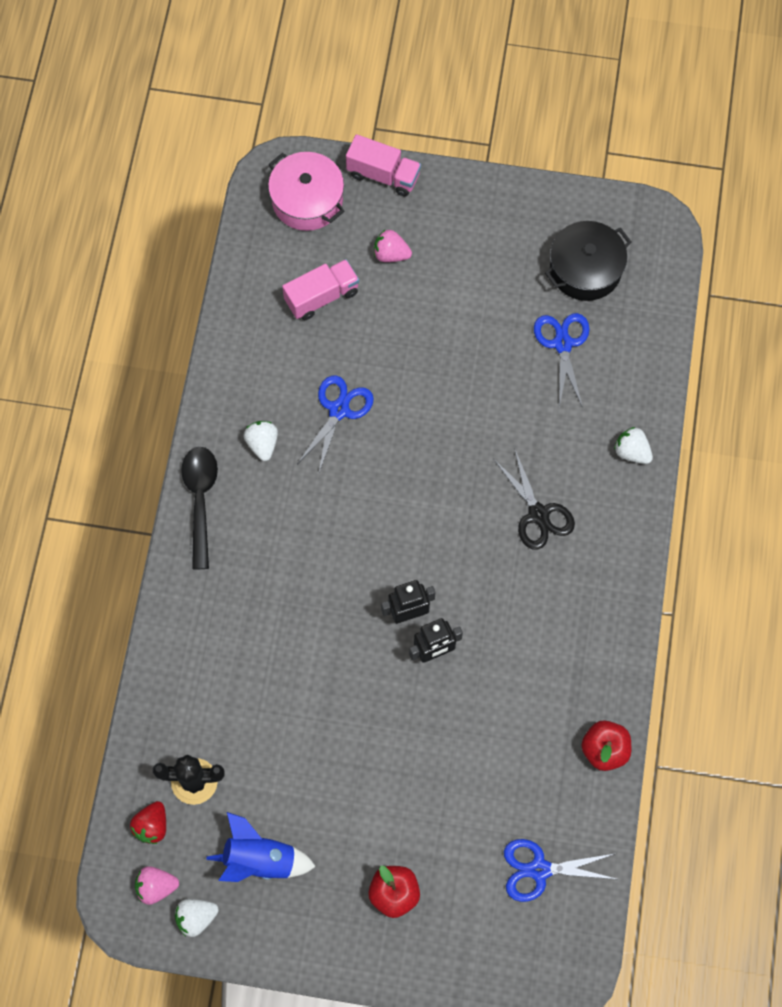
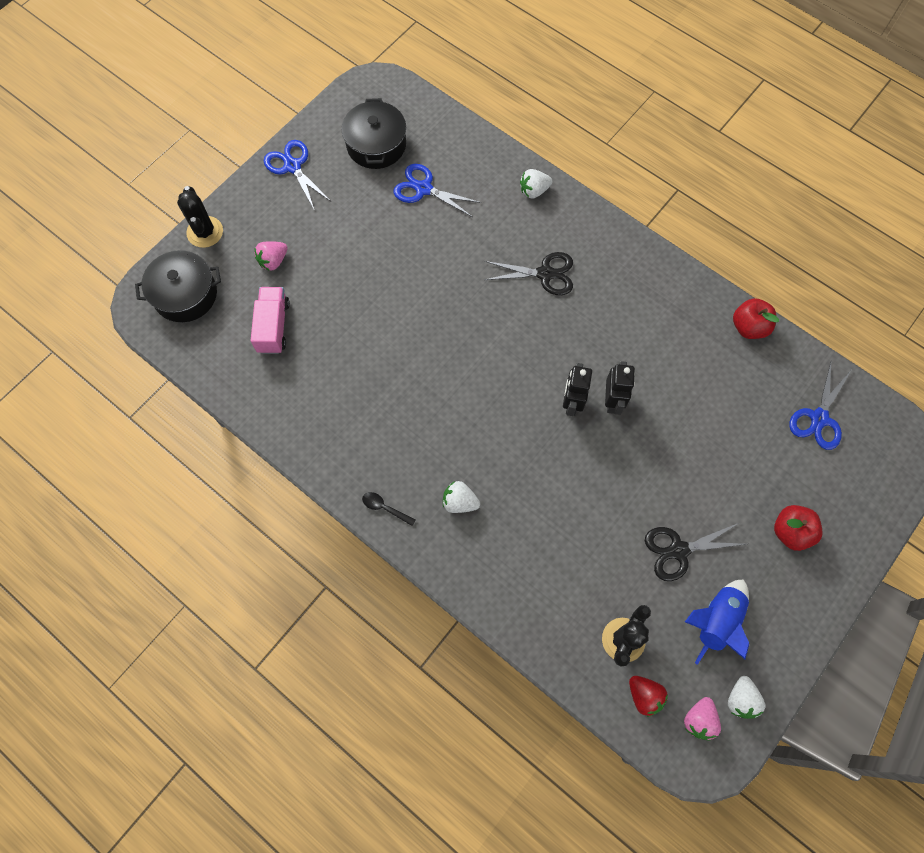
camera: 60 degrees left, 0 degrees up
(200, 500) = (385, 508): black spoon -> black spoon, size x0.49
(262, 444) = (367, 435): white strawberry -> white strawberry (459, 502)
(307, 200) = (185, 294): pink pot -> black pot
(312, 792) = (678, 550): none -> black scissors
(339, 410) = (375, 364): blue scissors -> blue scissors (292, 166)
(383, 175) = (205, 232): pink truck -> black cactus

